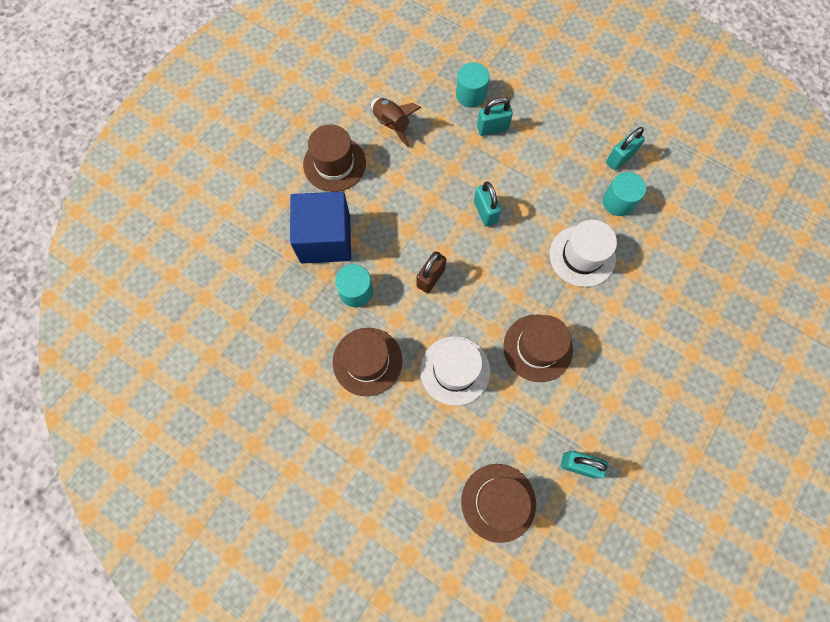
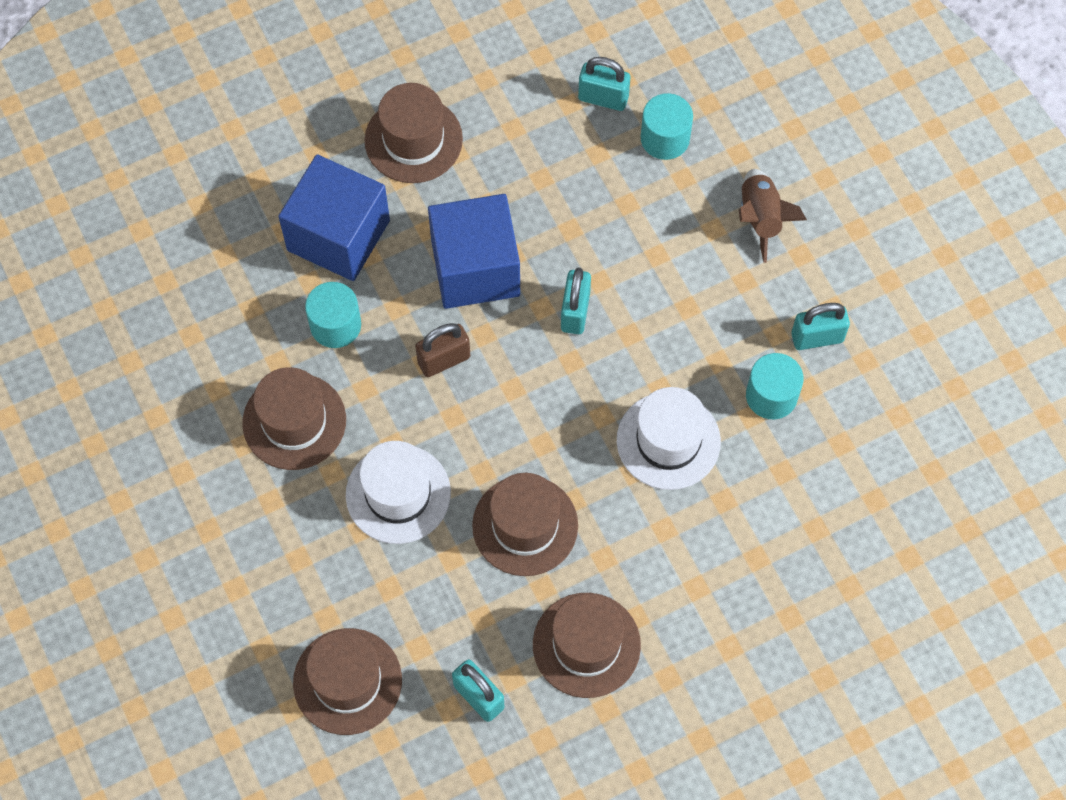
camera: 30 degrees right, 5 degrees down
(392, 125) = (526, 125): brown rocket -> brown rocket (761, 218)
(415, 217) = (475, 268): none -> blue cube
(492, 128) = (663, 201): turquoise padlock -> turquoise padlock (603, 98)
(617, 398) = (586, 645): none -> brown hat

